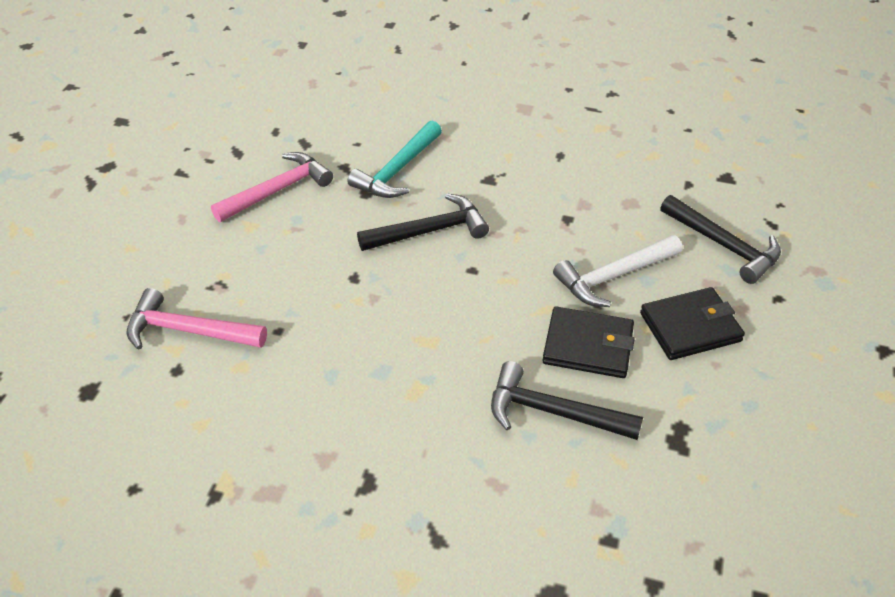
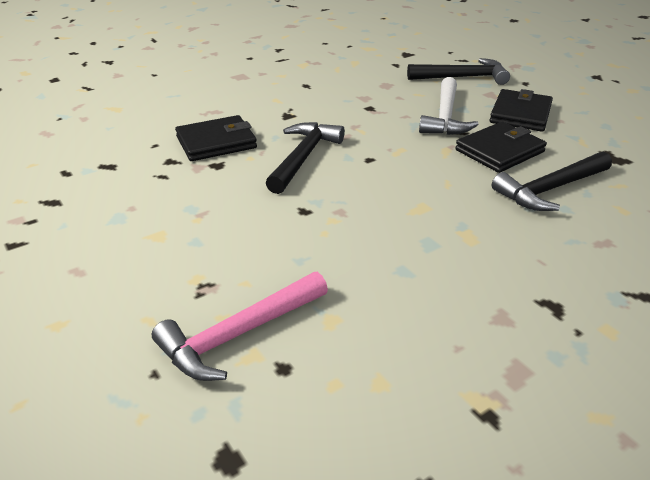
camera: 50 degrees left, 10 degrees down
(278, 190) = (139, 202): pink hammer -> none
(397, 170) = (216, 142): turquoise hammer -> black wallet

